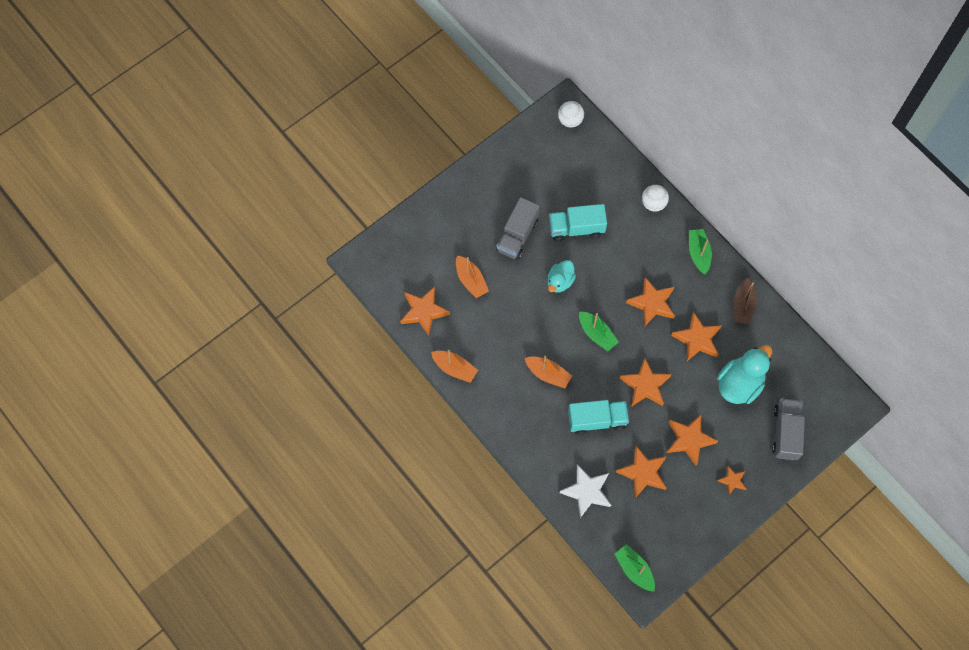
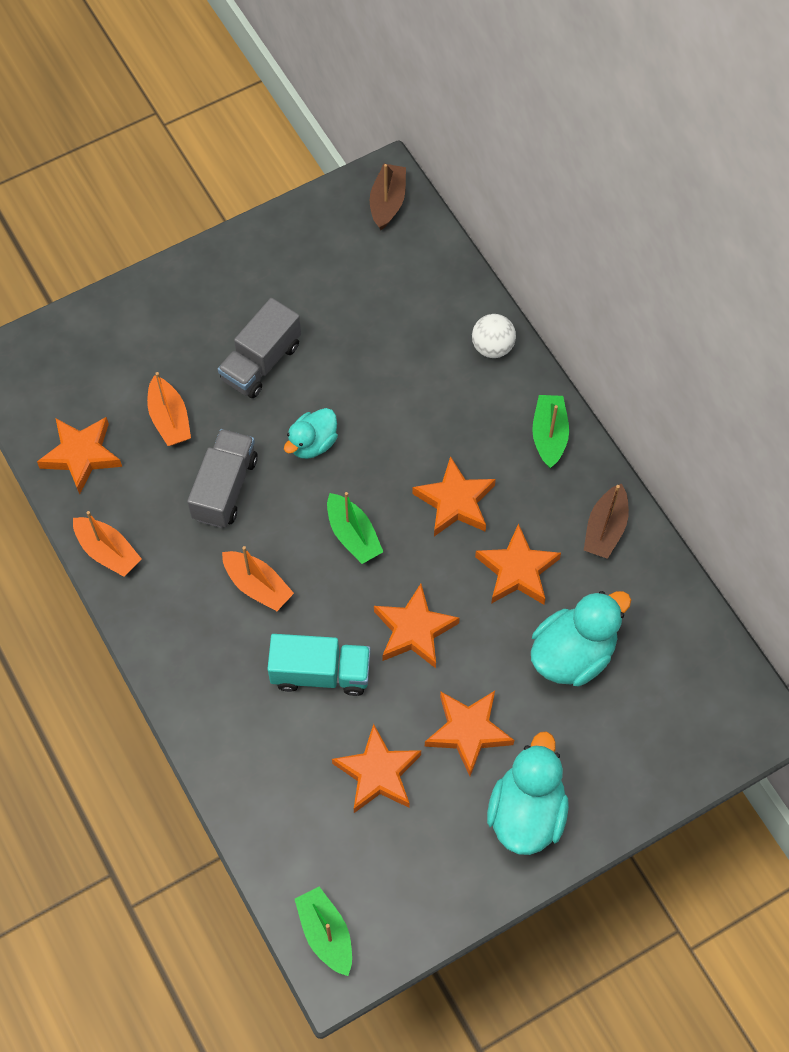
camera: 10 degrees right, 5 degrees down
(570, 120) = (387, 202): white ball -> brown boat
(576, 228) = (358, 366): turquoise truck -> none
(587, 491) = (276, 788): white star -> none
(732, 481) = (526, 812): orange star -> turquoise duck
(786, 433) = (634, 748): grey truck -> grey truck (225, 488)

